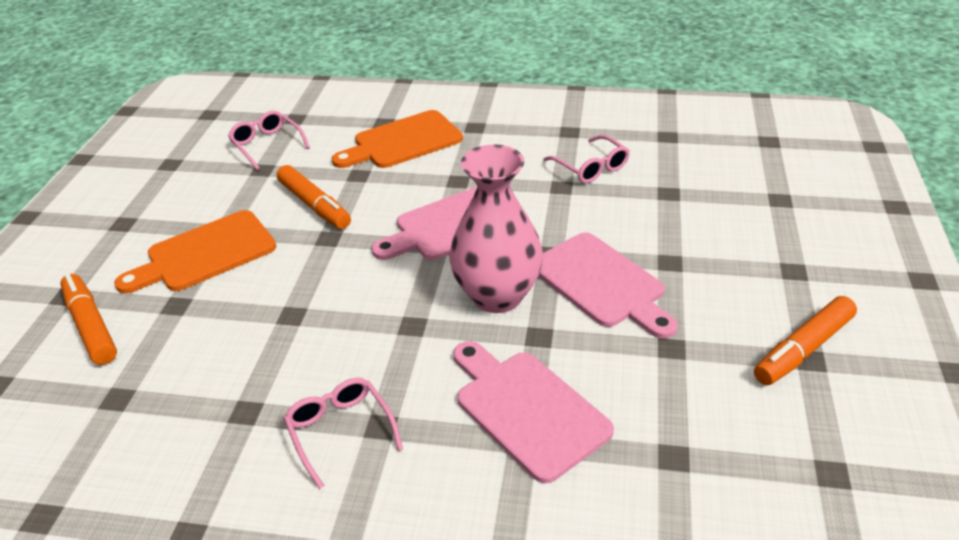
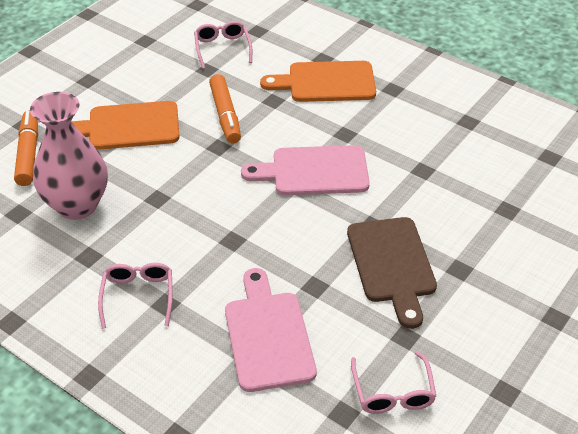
camera: 25 degrees right, 5 degrees up
(497, 296) = (307, 242): pink vase -> pink vase (77, 205)
(591, 167) = (460, 162): pink glasses -> pink glasses (393, 392)
(602, 283) = (392, 264): pink cutting board -> brown cutting board
(803, 349) = (506, 382): orange marker -> none

